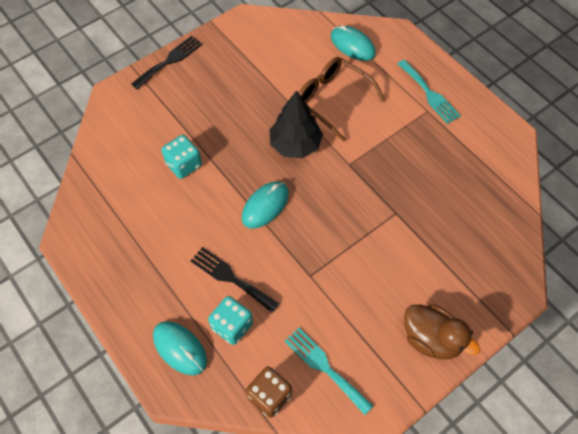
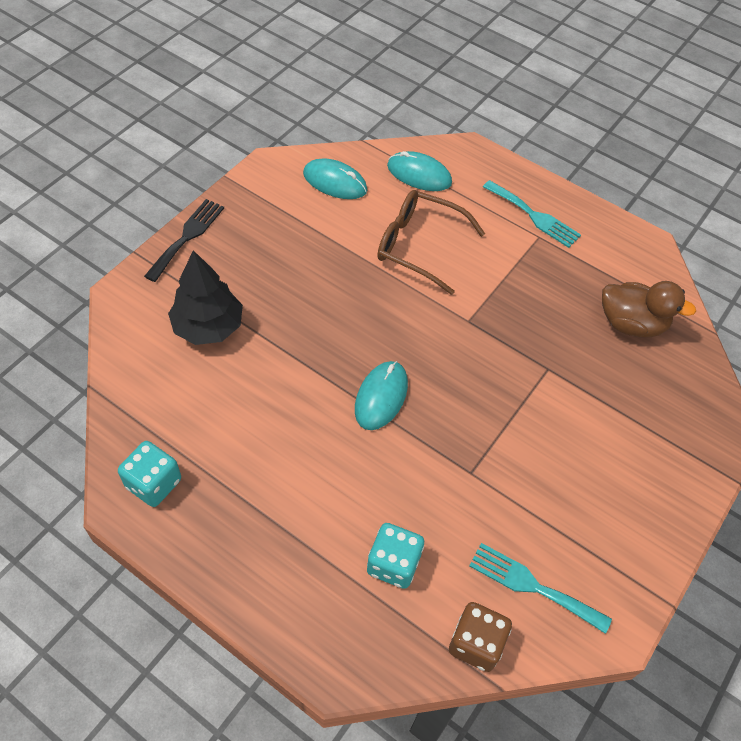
camera: 20 degrees left, 5 degrees down
(180, 348) = (334, 613): turquoise mouse -> turquoise mouse (335, 182)
(184, 165) = (253, 367): turquoise dice -> turquoise dice (154, 483)
(231, 278) = (369, 501): black fork -> none
(295, 144) = (392, 311): black tree -> black tree (208, 327)
(431, 338) = (648, 514): brown duck -> brown duck (631, 324)

